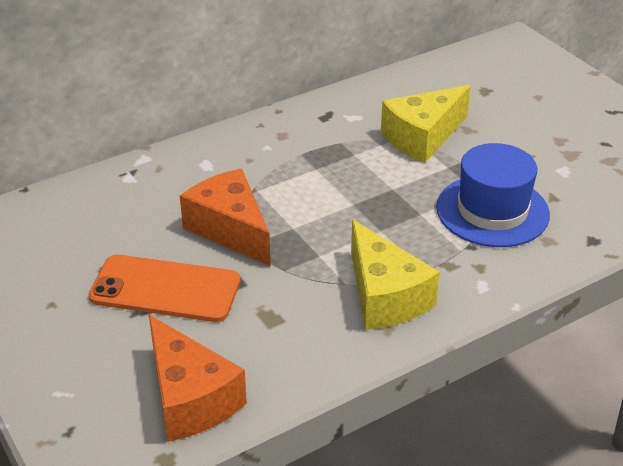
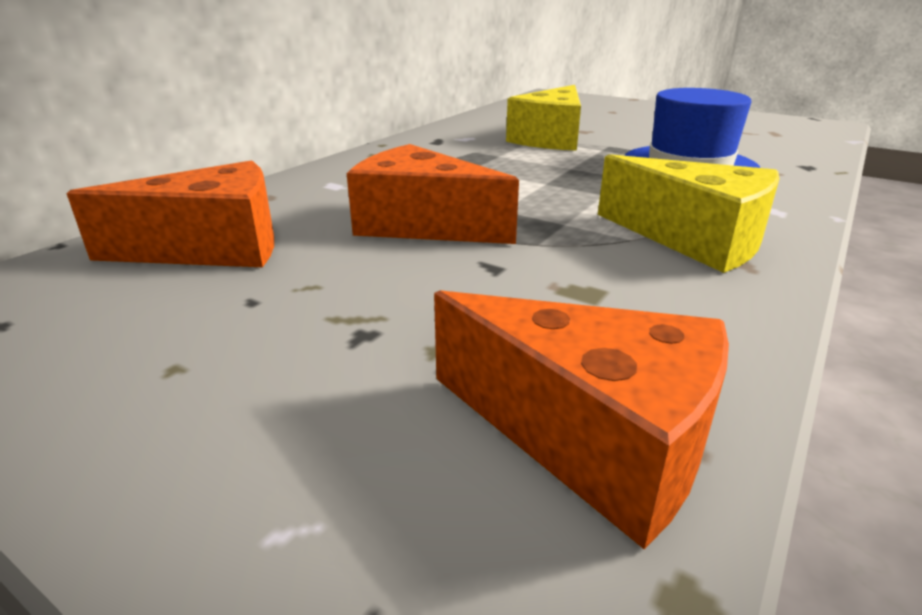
camera: 25 degrees left, 10 degrees down
(101, 217) = (212, 248): none -> orange cheese
(165, 289) = (385, 298): orange phone -> none

